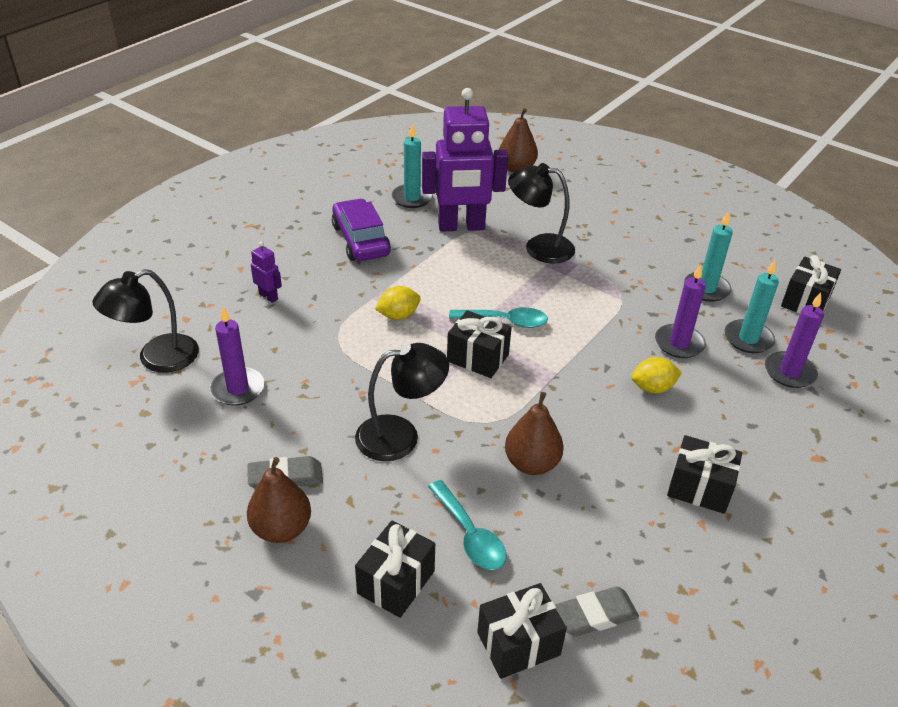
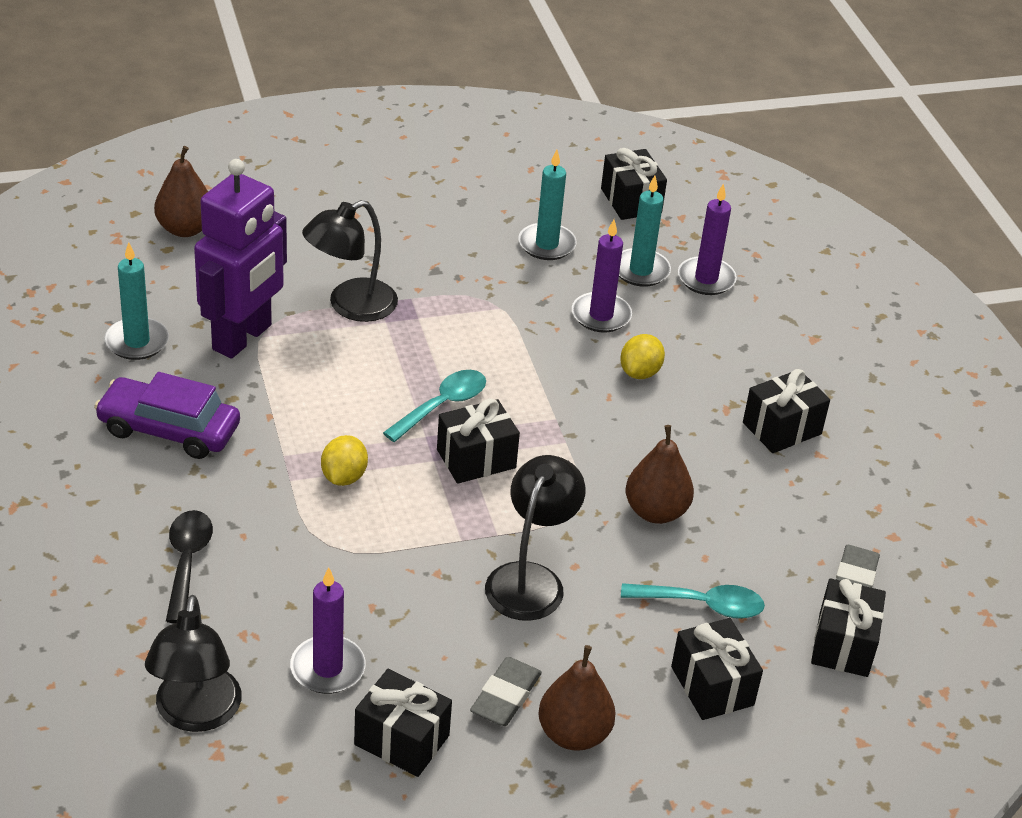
camera: 55 degrees left, 0 degrees up
(206, 449) = (401, 740): none -> black gift
(268, 296) = (187, 562): purple robot -> black spoon

